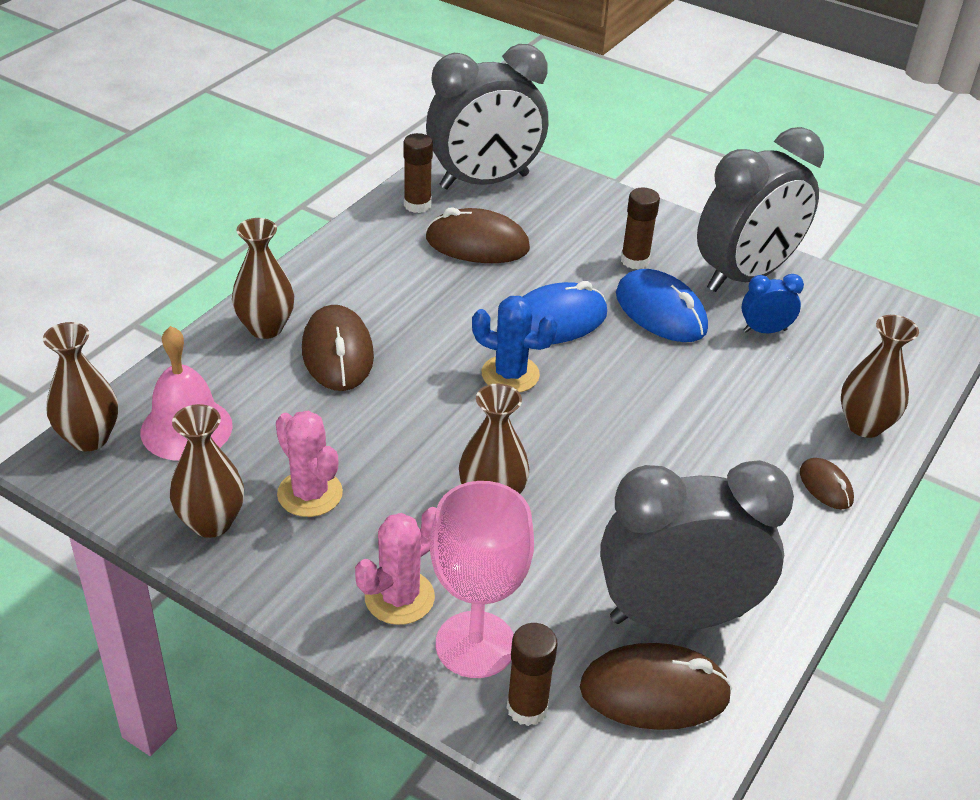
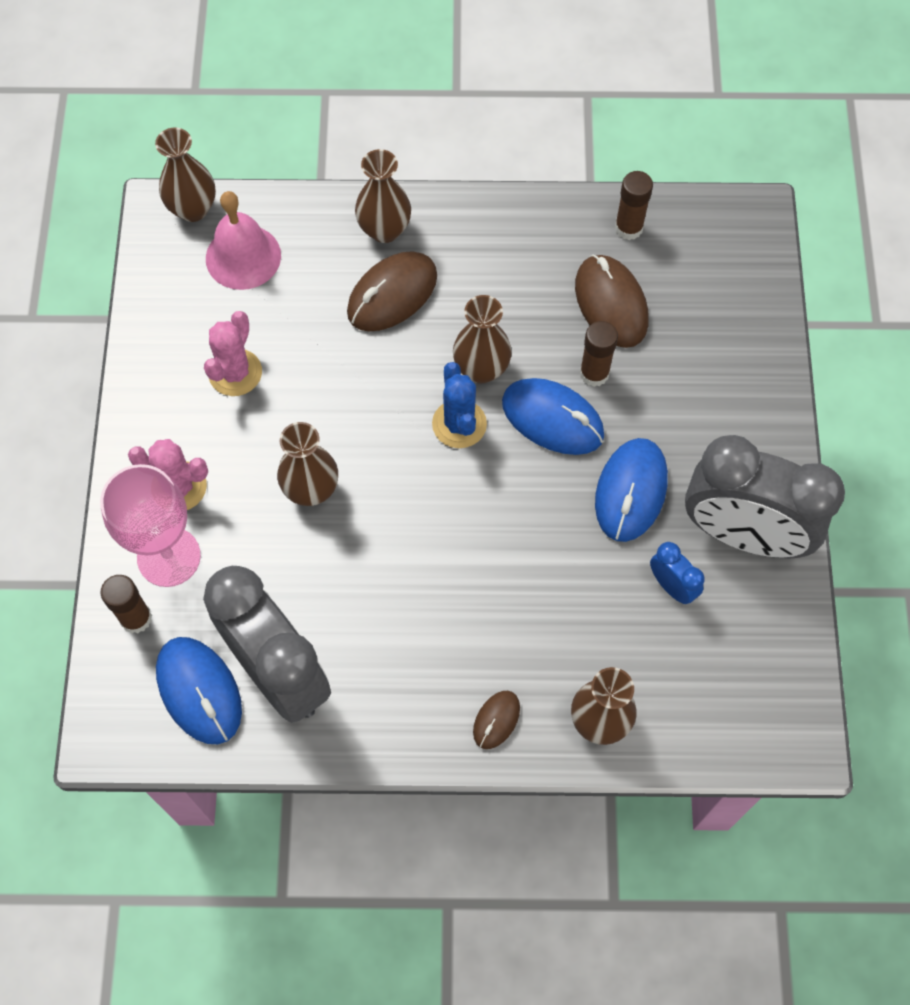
camera: 60 degrees right, 25 degrees up
(211, 522) = (168, 333): brown vase -> brown vase (481, 369)
(484, 181) = (709, 255): grey clock -> none
(634, 260) = (690, 434): brown glue stick -> brown glue stick (594, 373)
(654, 692) = (199, 691): brown mouse -> blue mouse

